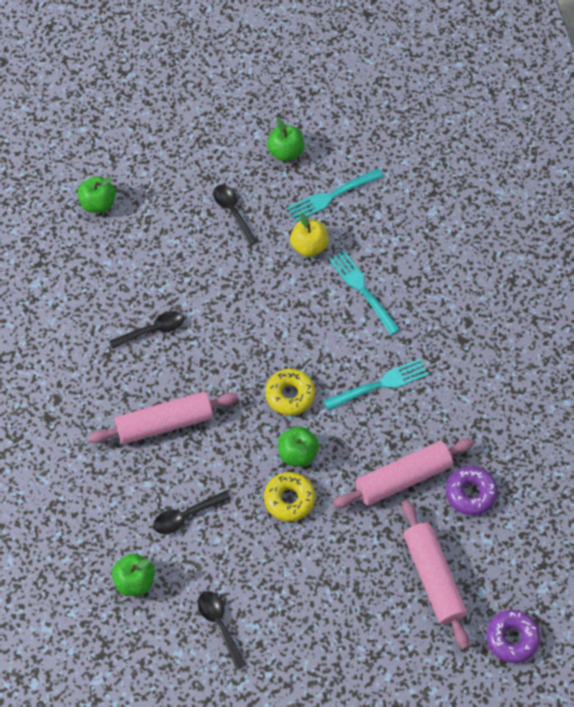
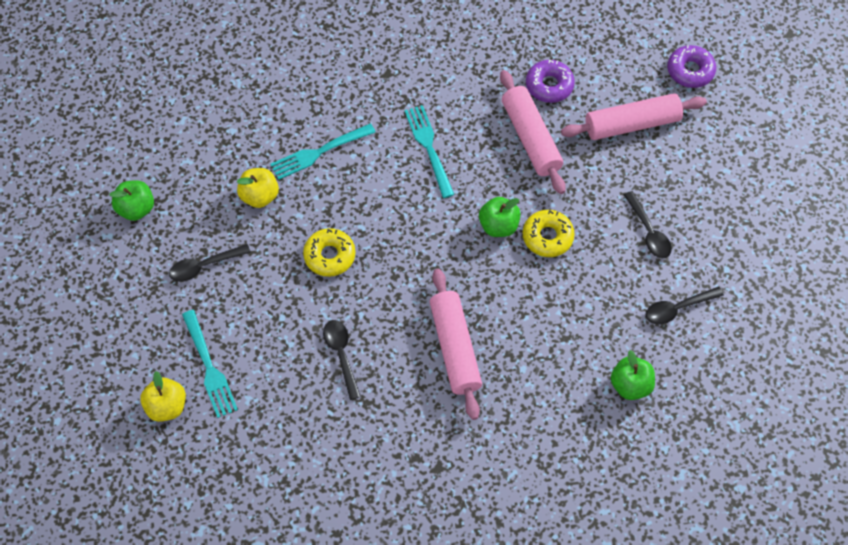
camera: 85 degrees left, 0 degrees up
(98, 203) = (167, 406): green apple -> yellow apple
(186, 516) = (561, 333): black spoon -> black spoon (649, 232)
(290, 395) = (433, 227): yellow donut -> yellow donut (329, 256)
(331, 196) = (201, 170): turquoise fork -> turquoise fork (209, 367)

